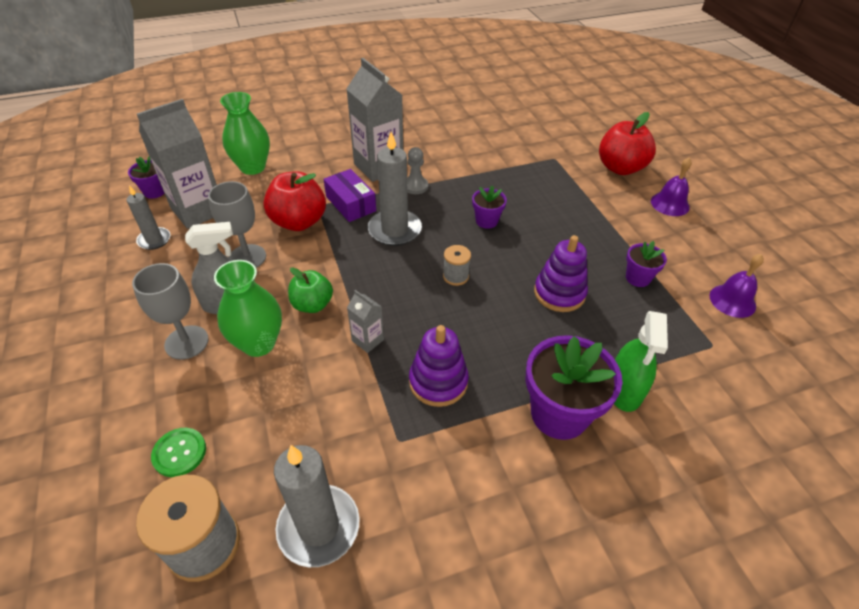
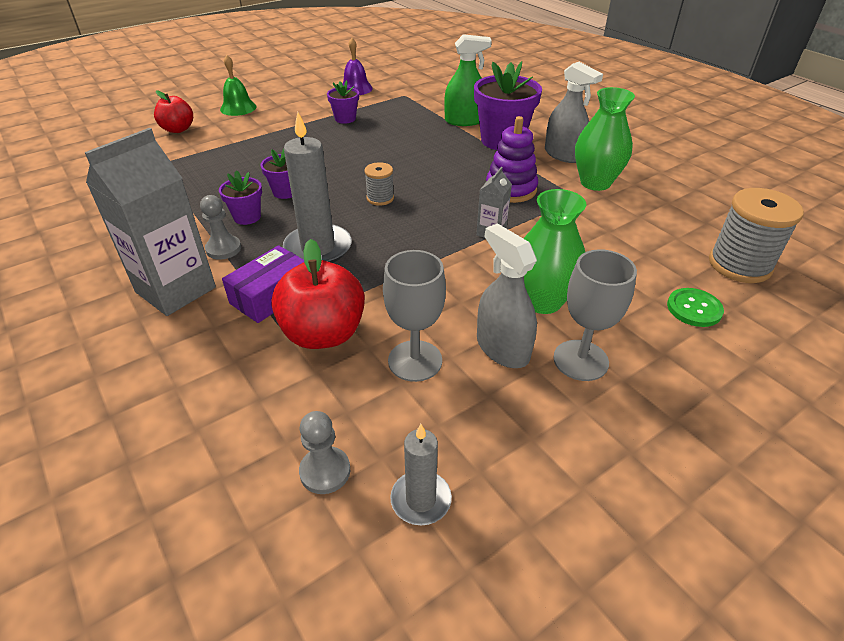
camera: 105 degrees left, 5 degrees down
(155, 191) = (277, 585): purple flower pot -> purple flower pot (247, 217)
(198, 211) = (325, 471): grey carton -> grey pawn
(253, 167) = (177, 444): green vase -> green vase (595, 183)
(312, 304) = (466, 278): green apple -> none
(319, 527) = (672, 217): grey candle -> none
(506, 471) = (563, 154): none -> grey spray bottle
(559, 293) = (379, 148): purple stacking toy -> none
(620, 168) = (178, 129): red apple -> red apple, size x0.64
(670, 204) = (238, 108): purple bell -> green bell

